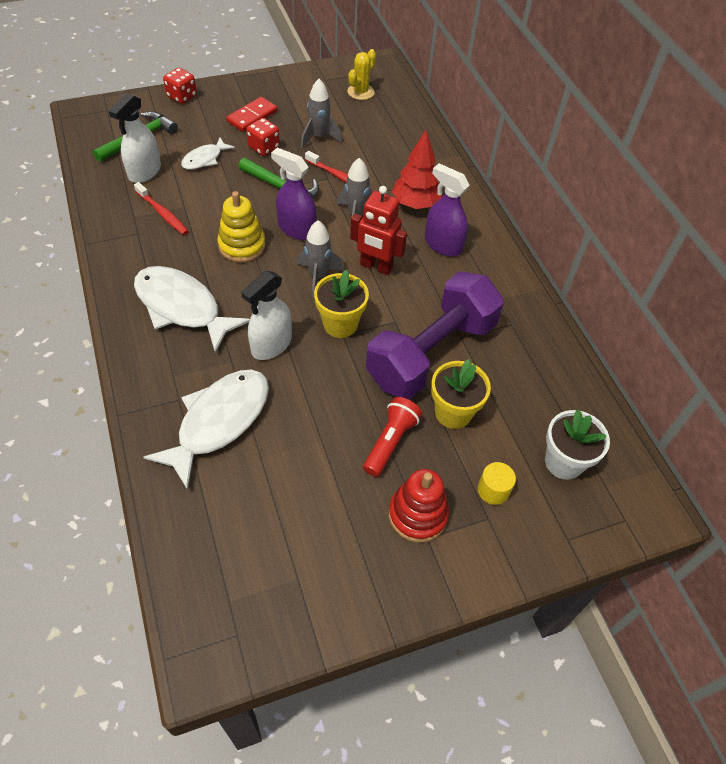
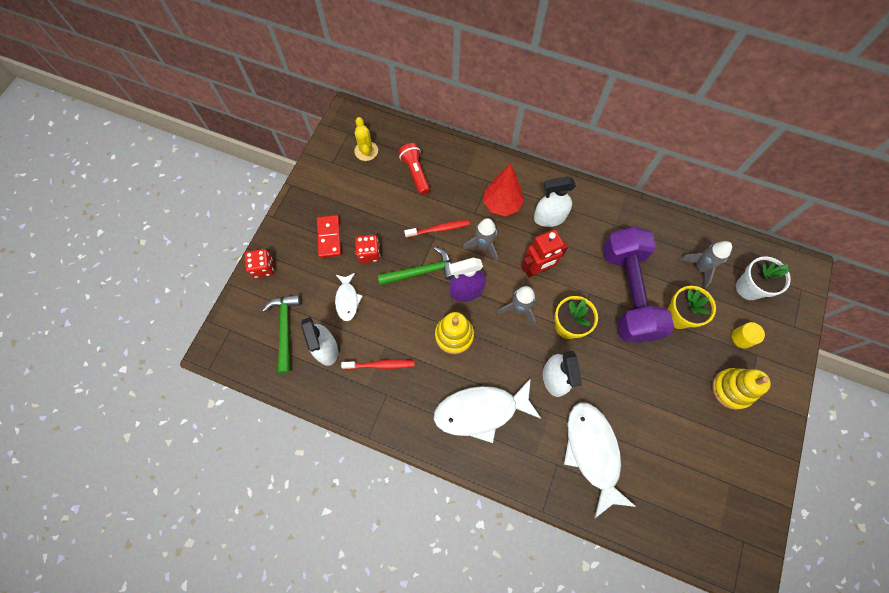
camera: 45 degrees left, 15 degrees up
(319, 137) = (389, 211): grey rocket -> grey rocket (700, 267)
(390, 442) = (674, 366): red flashlight -> red flashlight (415, 173)
(417, 515) = (731, 389): red stacking toy -> yellow stacking toy
(443, 245) = (549, 218): purple spray bottle -> white spray bottle

